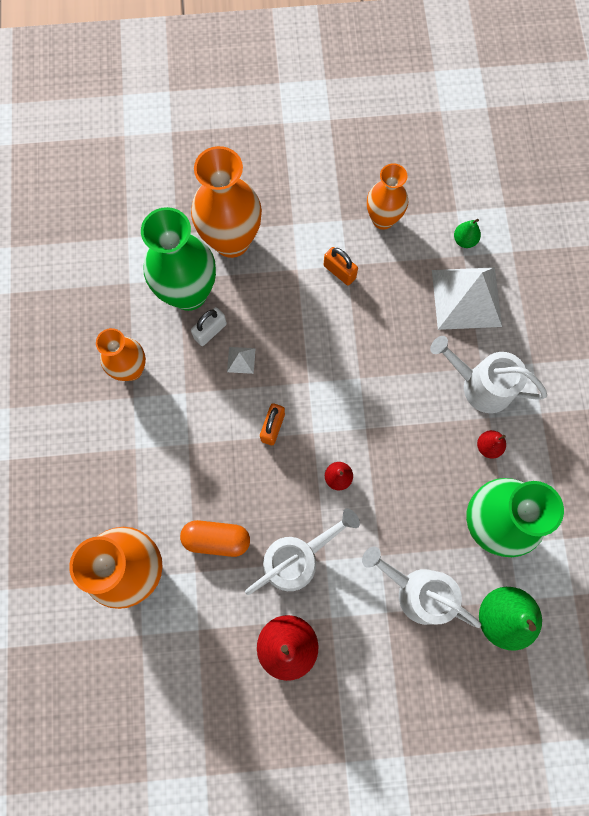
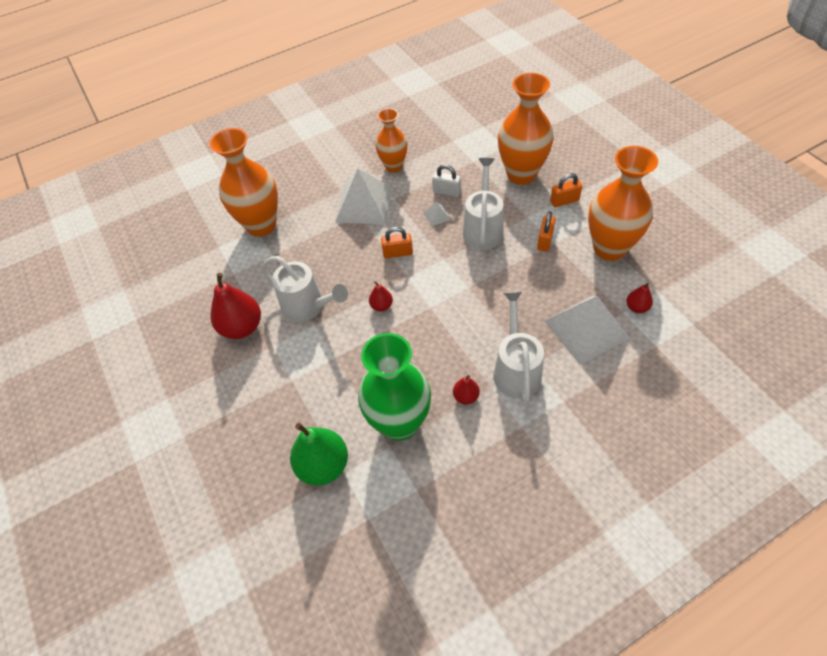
camera: 70 degrees right, 20 degrees down
(175, 431) = (364, 204): none -> white pyramid
(188, 293) = (466, 170): green vase -> none
(216, 539) = (300, 257): orange capsule -> none
(296, 222) = (564, 201): none -> orange padlock
(383, 219) = (609, 248): orange vase -> orange vase, size x1.62
(416, 591) = (317, 393): white watering can -> white watering can (483, 228)
(464, 240) = (636, 307): green pear -> red pear

